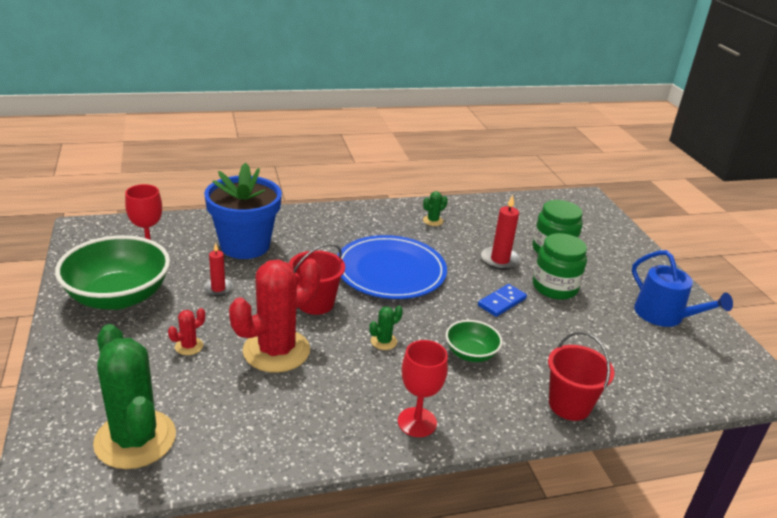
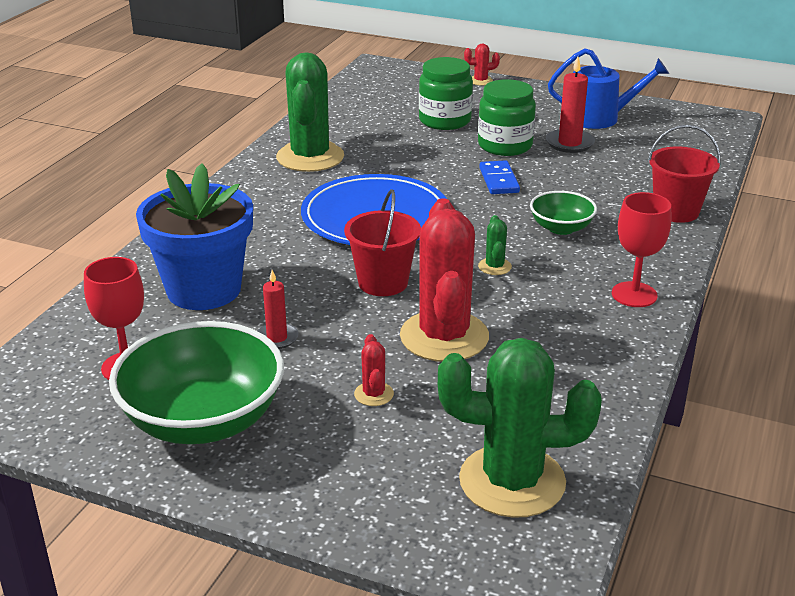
camera: 50 degrees left, 0 degrees up
(433, 221) = (310, 157): green cactus -> green cactus, size x2.42
(500, 260) = (428, 152): red candle -> red candle (569, 143)
(634, 243) = (480, 81): none -> red cactus

